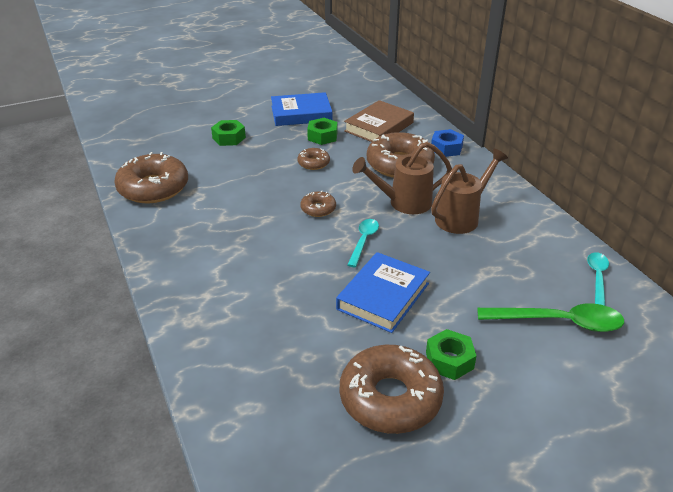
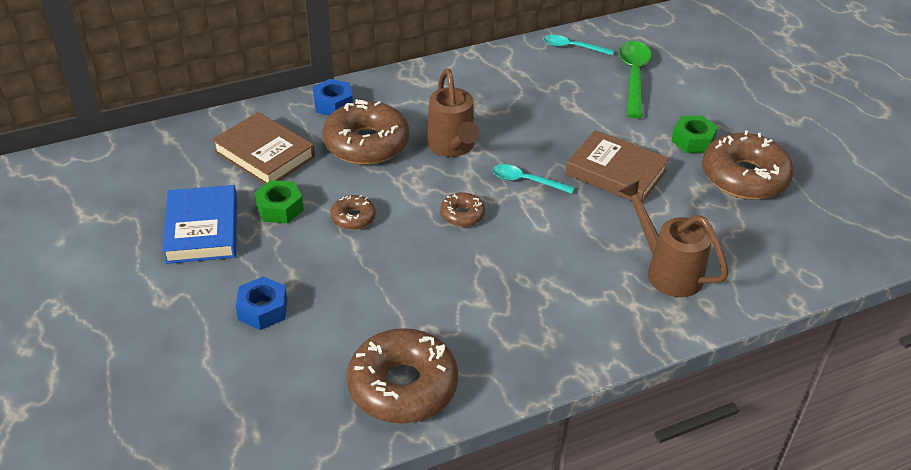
camera: 90 degrees left, 5 degrees up
(229, 138) = (263, 309): green nut -> blue nut
(383, 296) = (615, 172): blue book -> brown book
(461, 217) = (480, 110): brown watering can -> brown watering can (668, 271)

